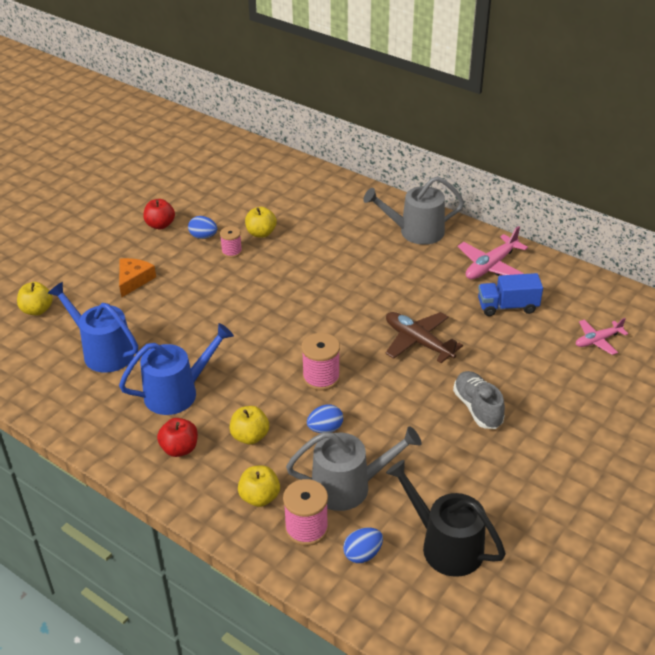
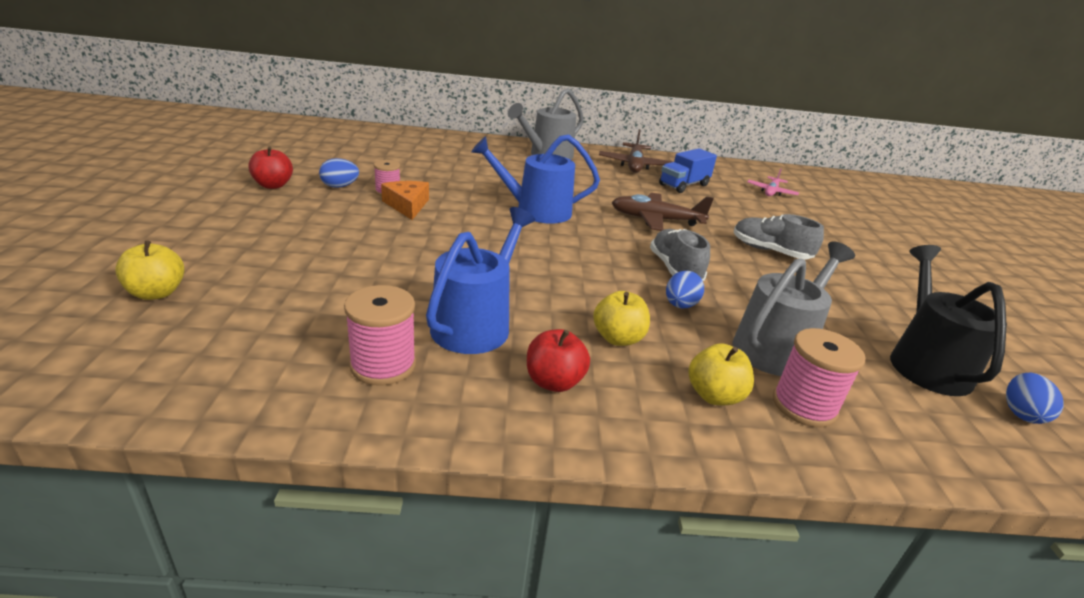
camera: 40 degrees left, 10 degrees down
(104, 352) = (319, 311): blue watering can -> blue watering can (536, 211)
(134, 280) = (288, 234): orange cheese -> orange cheese (407, 205)
(261, 233) = (403, 175): yellow apple -> none
(321, 377) = (614, 265): pink spool -> pink spool (383, 365)
(362, 554) = (886, 405): blue egg -> blue egg (1021, 413)
(365, 397) = (675, 269): none -> grey shoe
(446, 545) = (925, 363): black watering can -> black watering can turned 90 degrees clockwise
(490, 266) = (634, 165): pink plane -> brown plane

